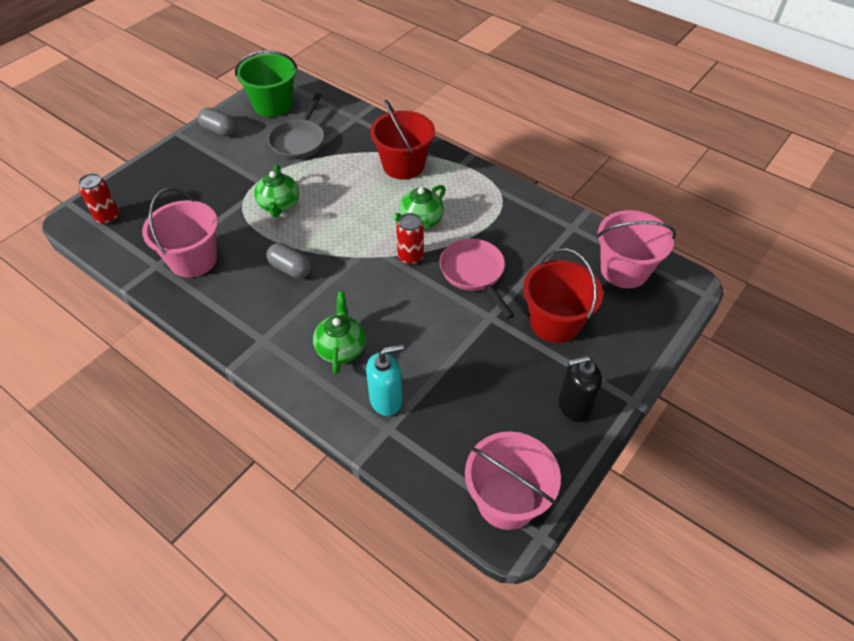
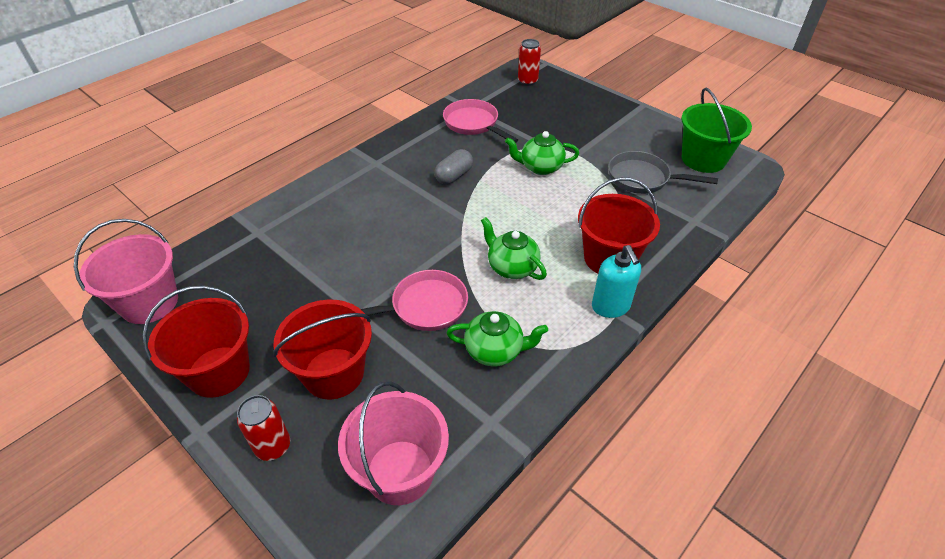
camera: 95 degrees right, 5 degrees down
(193, 260) = (473, 124): pink bucket -> pink pan
(219, 130) = (651, 127): grey capsule -> none
(341, 348) = (352, 206): green teapot -> green teapot (495, 351)
(386, 400) = (286, 232): turquoise soap dispenser -> turquoise soap dispenser (611, 306)
(410, 257) = (457, 256): red can -> red can (273, 446)
(574, 406) = (219, 371): black soap dispenser -> red bucket

